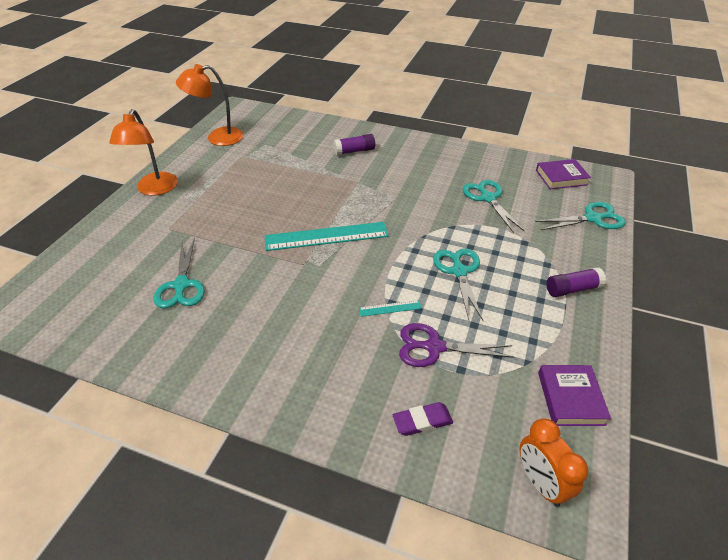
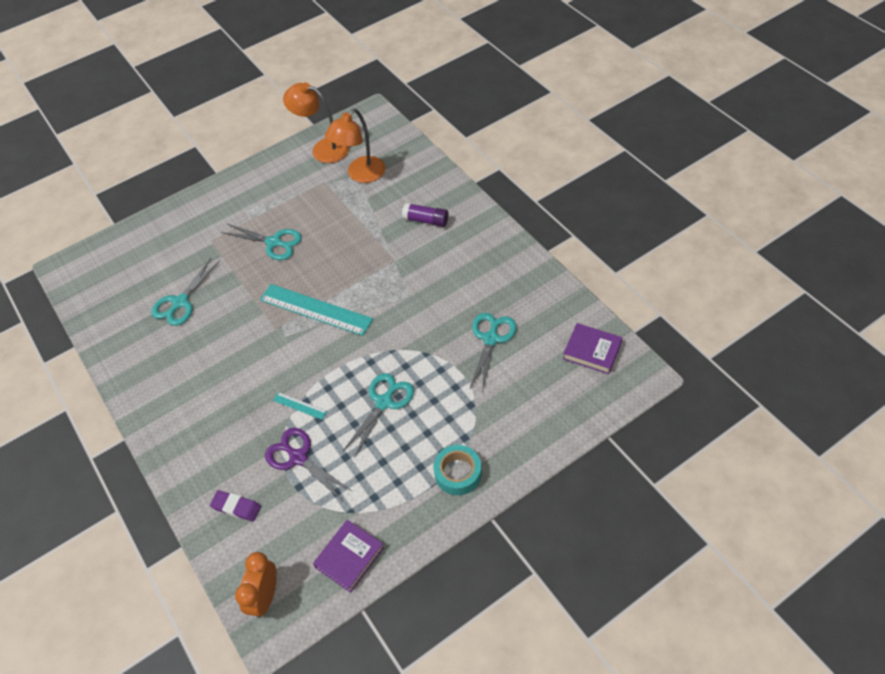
camera: 40 degrees right, 10 degrees up
(155, 189) = (231, 191): orange lamp -> orange lamp (361, 175)
(572, 289) = (458, 473): purple glue stick -> turquoise tape
(592, 218) = (564, 414): turquoise scissors -> turquoise scissors (273, 242)

